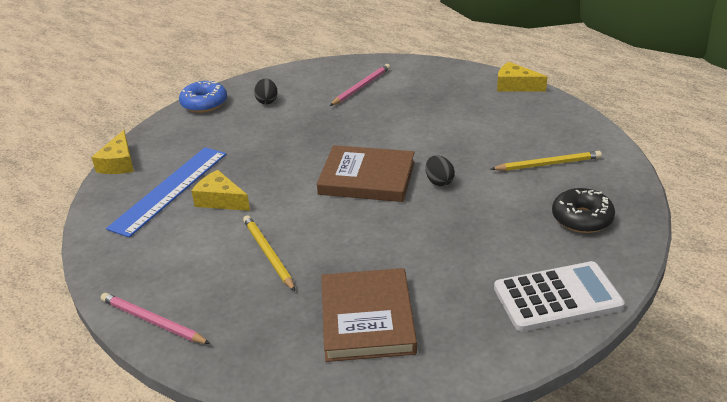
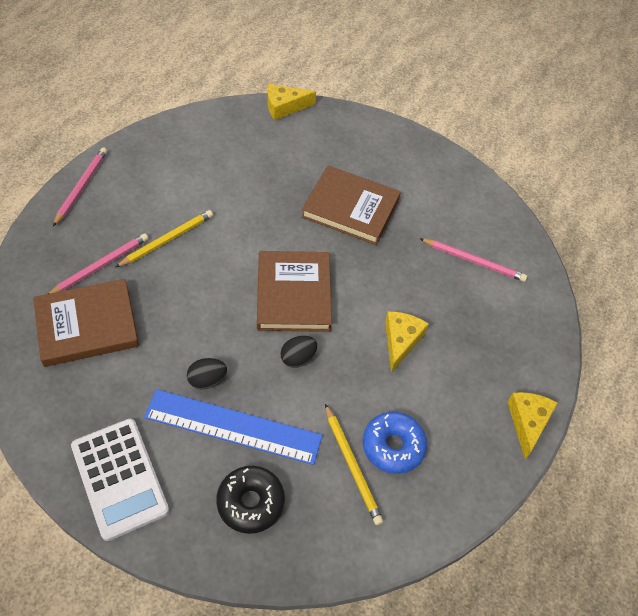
camera: 70 degrees right, 20 degrees up
(170, 190) = (250, 151): blue ruler -> blue ruler (233, 427)
(204, 104) = (400, 138): blue donut -> blue donut (393, 446)
(220, 200) = (240, 189): yellow cheese -> yellow cheese (401, 341)
(267, 101) = (418, 185): black egg -> black egg (207, 380)
(277, 138) = (350, 208): none -> brown book
(285, 306) = (100, 266): none -> pink pencil

